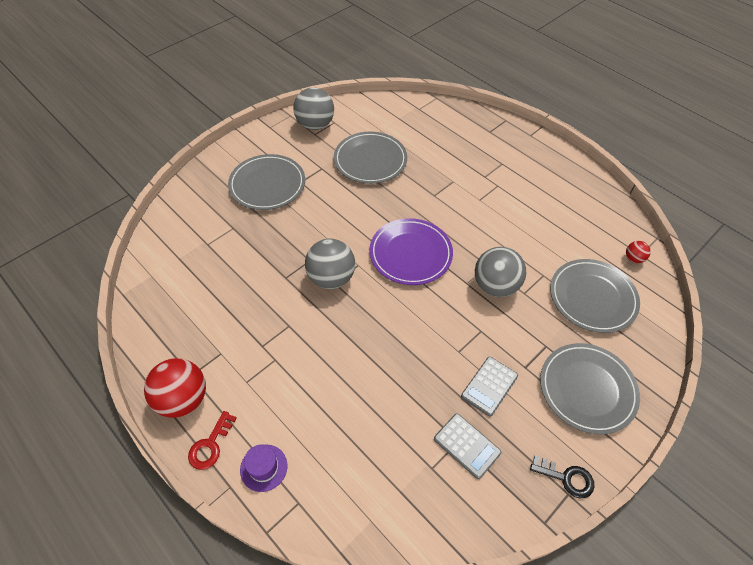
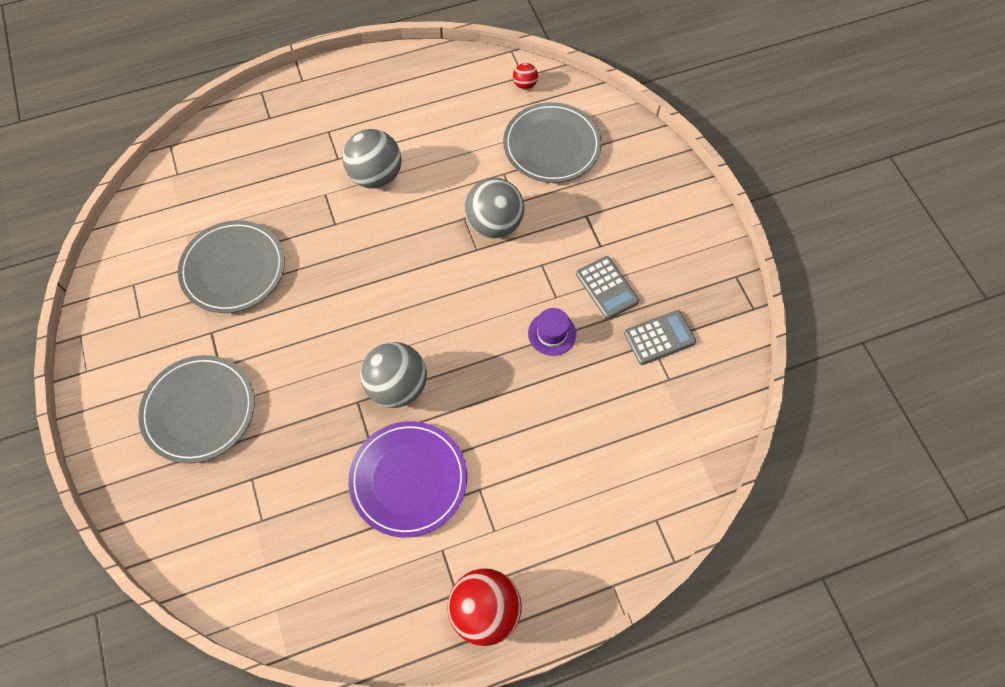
camera: 65 degrees left, 10 degrees up
(210, 445) = (556, 594): red key -> none
(263, 467) = (605, 543): purple hat -> purple hat (552, 333)
(315, 125) = (122, 310): grey ball -> grey ball (376, 176)
(410, 254) = (407, 287): purple plate -> purple plate (408, 480)
(566, 478) = (721, 270): black key -> none
(587, 389) = (646, 206): grey plate -> none

